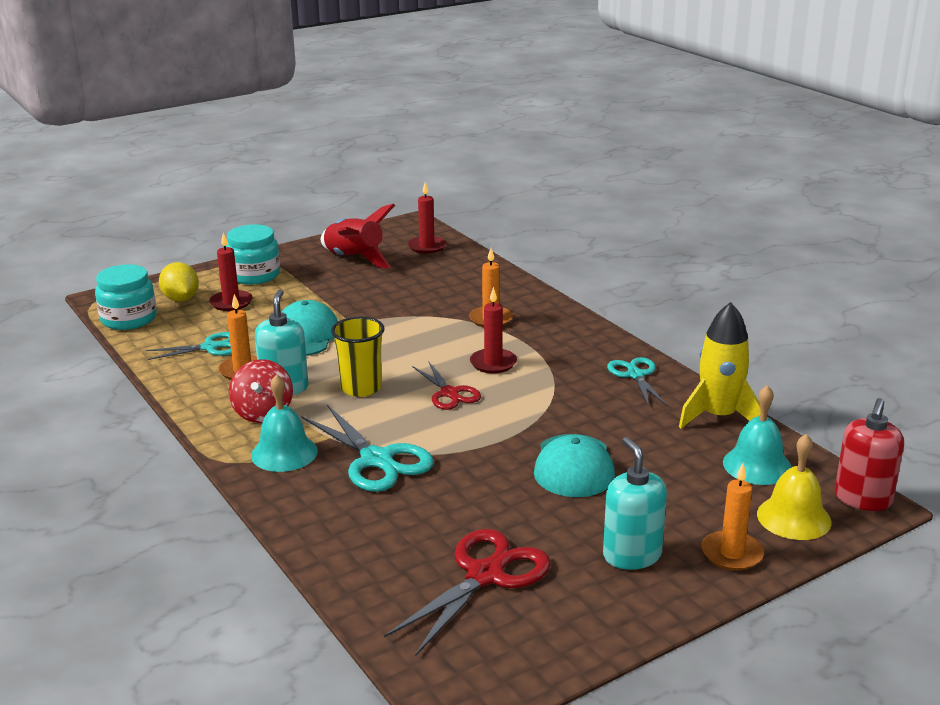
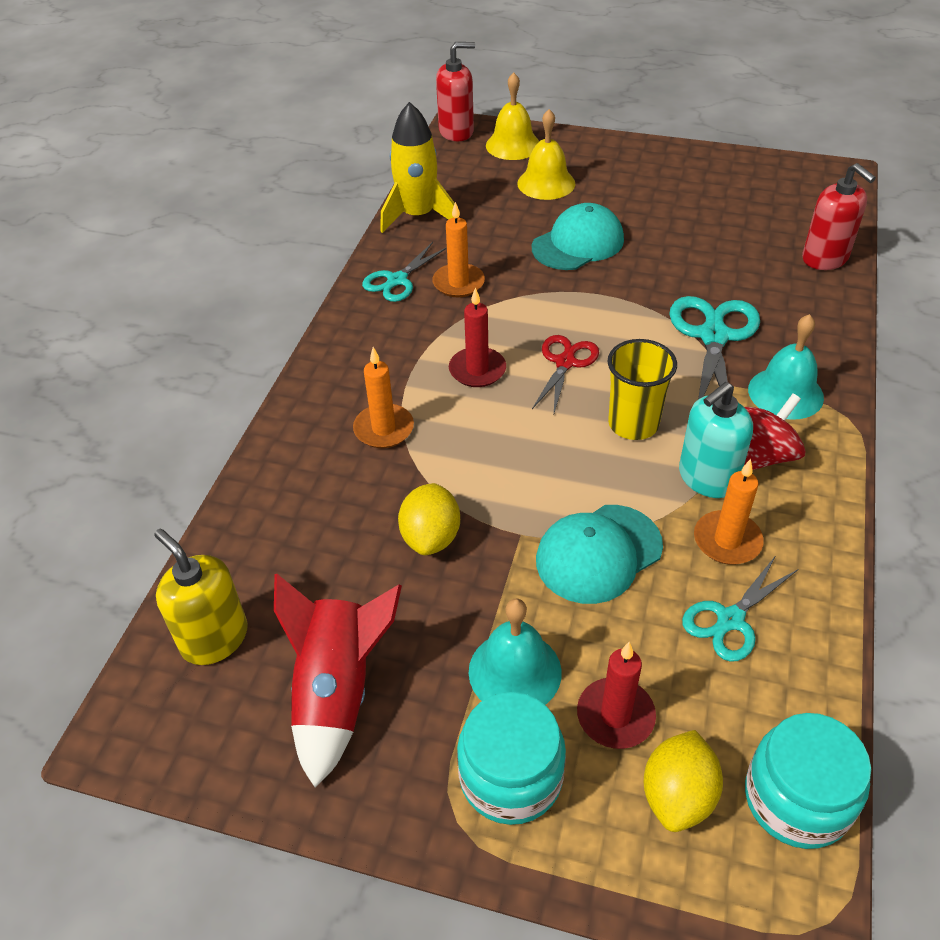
camera: 130 degrees left, 20 degrees up
(209, 347) = (730, 620): turquoise scissors -> turquoise scissors turned 75 degrees counterclockwise
(362, 576) = (825, 258): none -> red soap dispenser
(393, 303) = (431, 537): none -> yellow lemon
(427, 247) = (214, 638): red candle -> yellow soap dispenser
(485, 575) = (743, 216): red scissors -> none
(632, 555) = (639, 179): turquoise soap dispenser -> none
(692, 499) = (546, 183): none -> yellow bell
(732, 554) = (583, 150): orange candle -> orange candle (458, 283)
(757, 465) = (467, 177): turquoise bell -> turquoise bell (515, 671)

